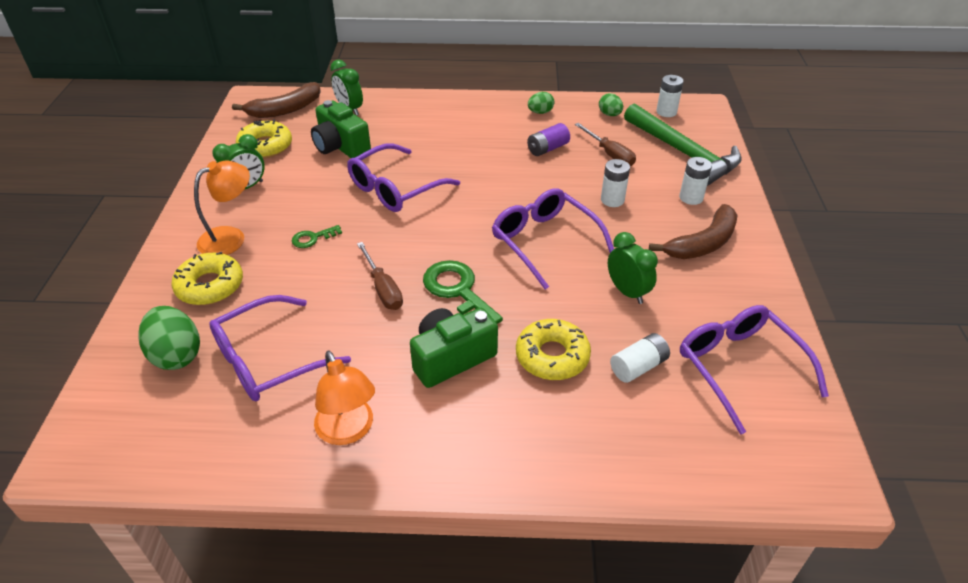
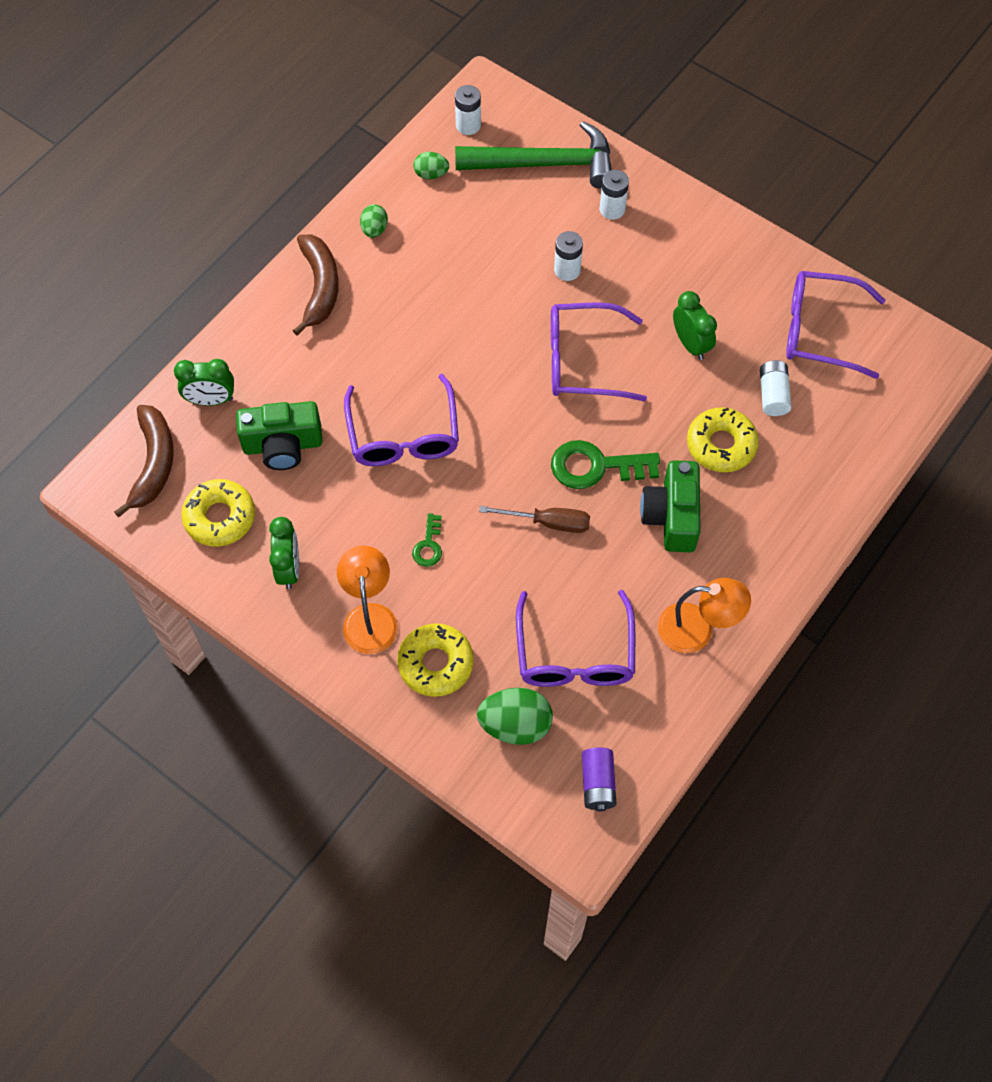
camera: 55 degrees left, 20 degrees up
(547, 149) = (445, 266): purple battery -> purple battery (598, 783)
(609, 154) = (497, 222): brown screwdriver -> none
(627, 292) = (690, 344): green clock -> green clock turned 60 degrees clockwise
(703, 243) = (676, 247): brown banana -> brown banana (319, 287)

